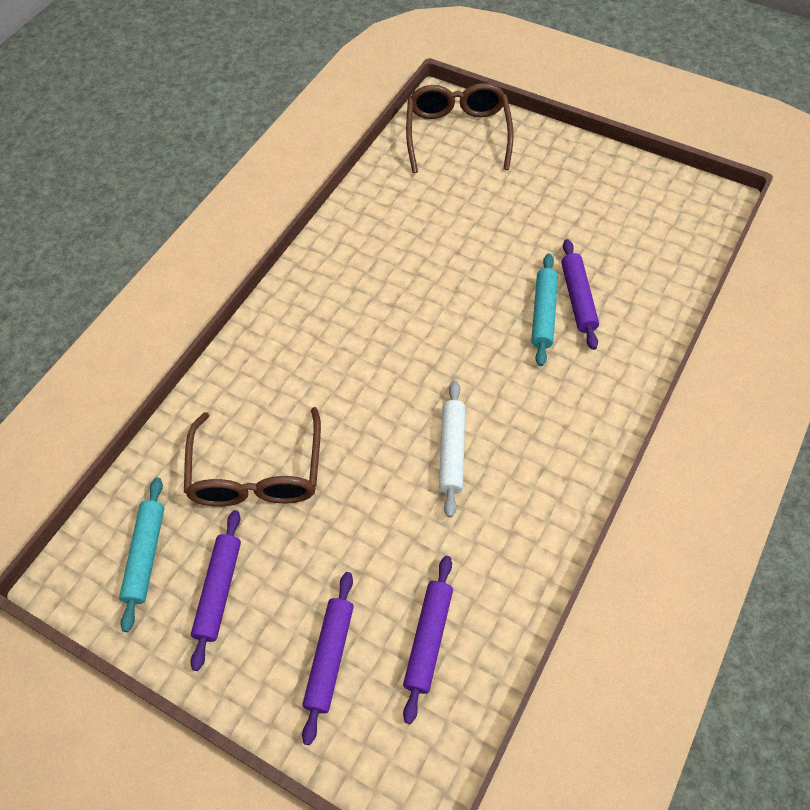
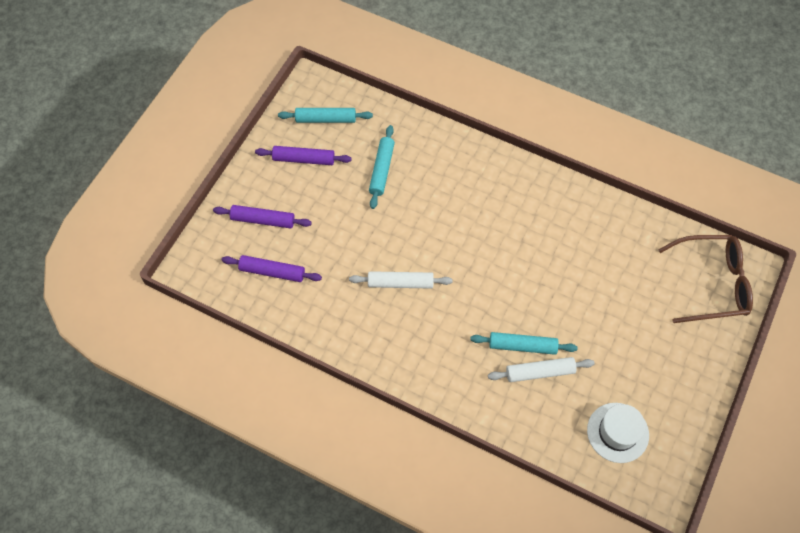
camera: 85 degrees right, 5 degrees up
(257, 472) = (381, 170): brown glasses -> turquoise rolling pin
(578, 298) = (540, 372): purple rolling pin -> white rolling pin
(647, 231) = (617, 432): none -> white hat

